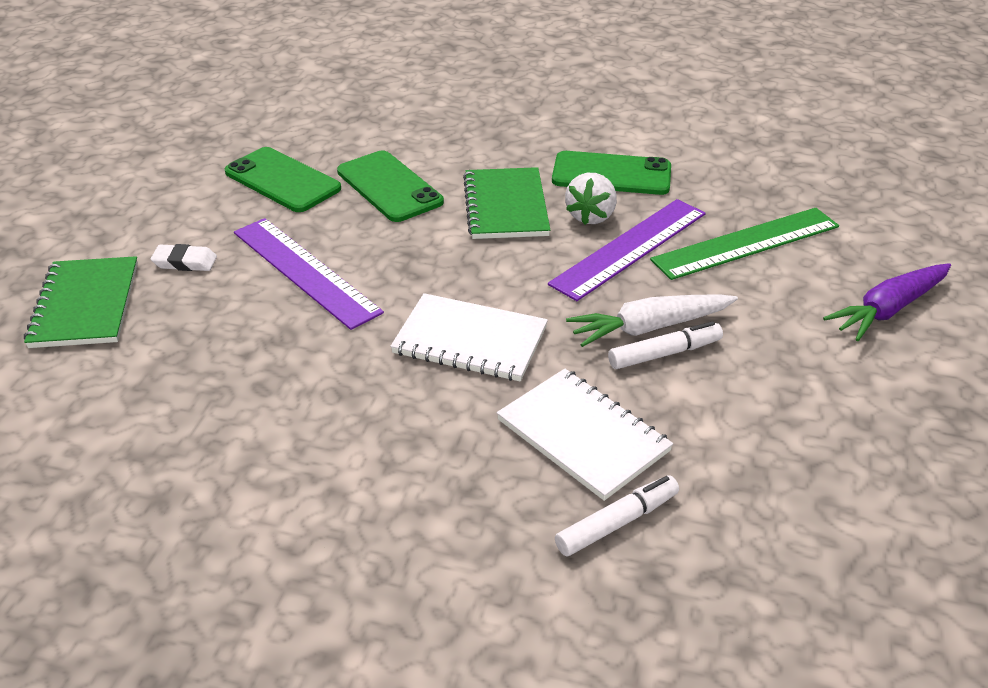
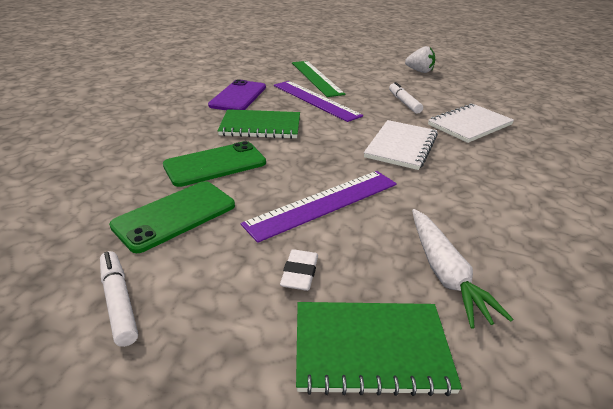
camera: 85 degrees left, 5 degrees down
(591, 216) = (281, 105): white strawberry -> white strawberry (419, 71)
(611, 174) = (238, 96): green phone -> purple phone
(617, 523) = (522, 123): white marker -> white marker (119, 302)
(650, 327) = (384, 103): white carrot -> white carrot (444, 272)
(888, 309) = (368, 63): purple carrot -> none

